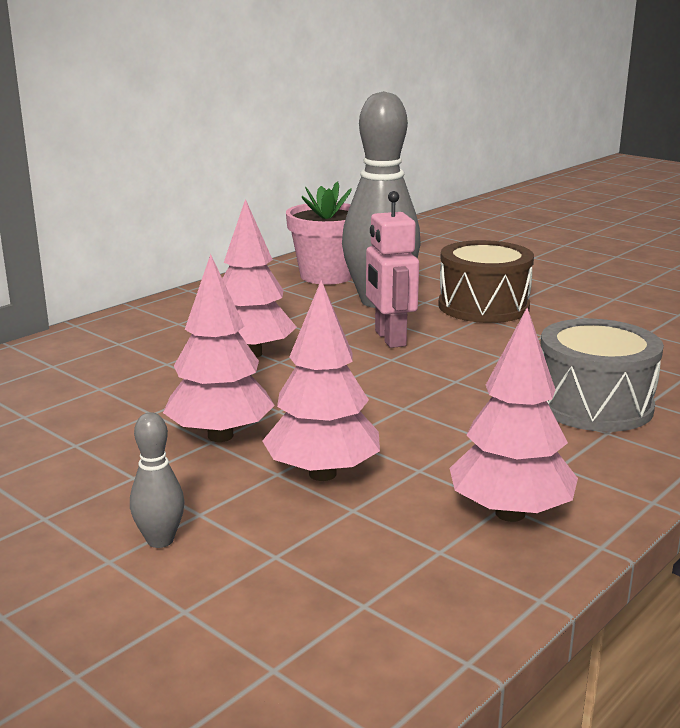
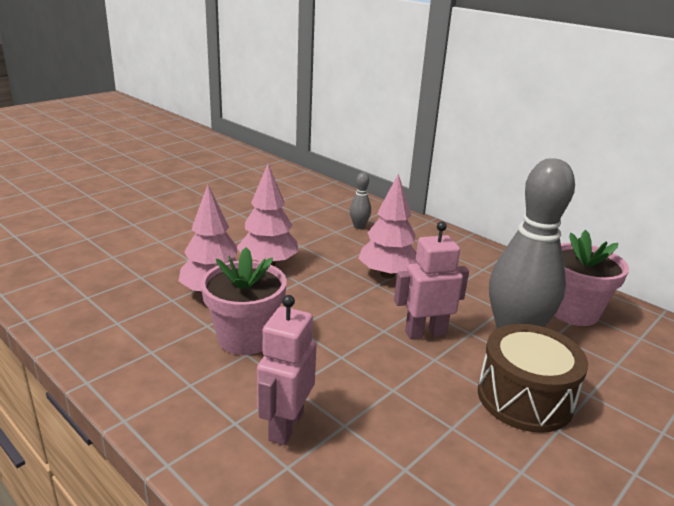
camera: 90 degrees right, 5 degrees up
(160, 540) = (168, 250): grey bowling pin -> grey bowling pin (359, 226)
(442, 438) = (245, 338): none -> pink flower pot
(510, 513) = (140, 352): pink tree -> none
(593, 405) = (285, 426): grey drum -> pink robot

